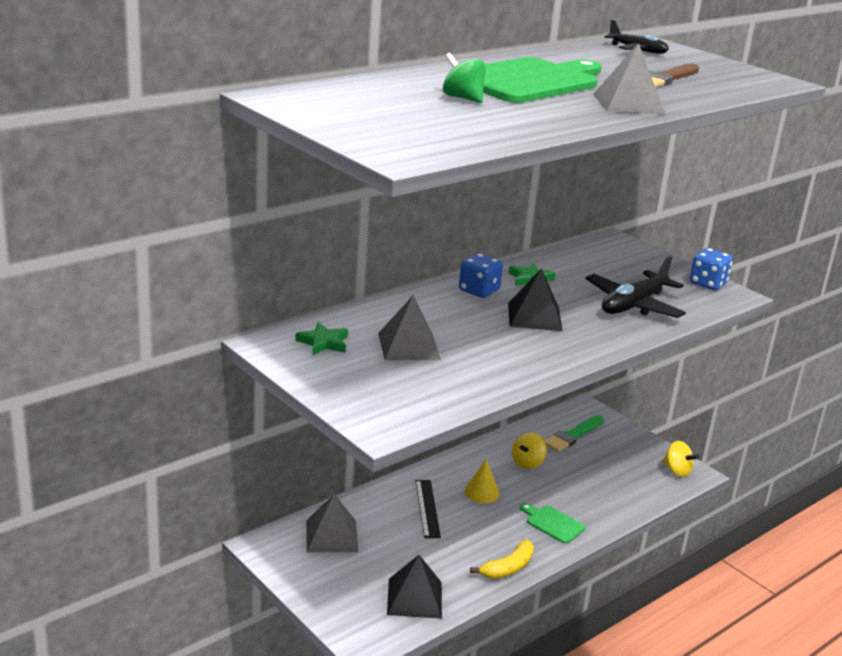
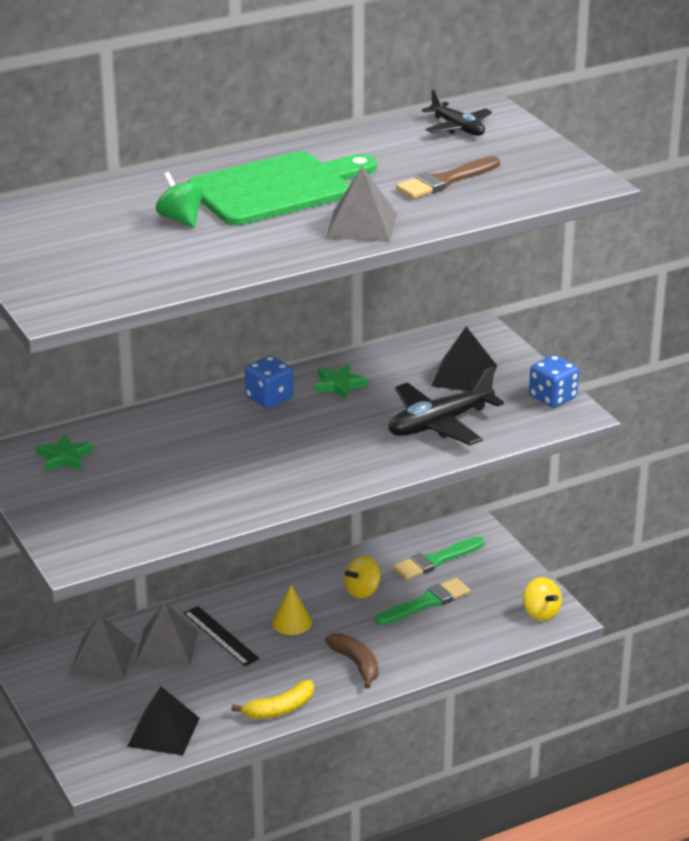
camera: 15 degrees right, 5 degrees up
(408, 346) = (152, 465): grey pyramid -> grey pyramid (166, 646)
(427, 508) = (221, 636): black ruler -> black ruler turned 45 degrees counterclockwise
(534, 317) = (313, 435): black pyramid -> black pyramid (464, 375)
(553, 523) = (356, 664): green cutting board -> brown banana
(583, 469) = (426, 603): none -> green brush

